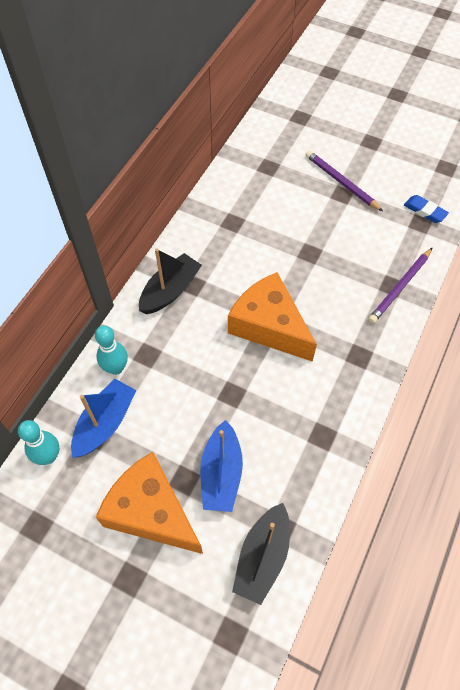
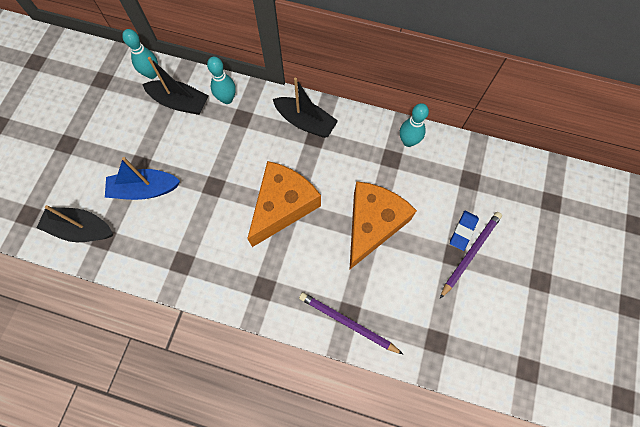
camera: 80 degrees right, 10 degrees up
(105, 423) = (180, 102): blue boat -> black boat
(151, 511) = (113, 147): orange cheese -> orange cheese (372, 225)
(216, 205) = (408, 141): none -> turquoise bowling pin
(425, 211) = (454, 346): blue eraser -> blue eraser (463, 231)

